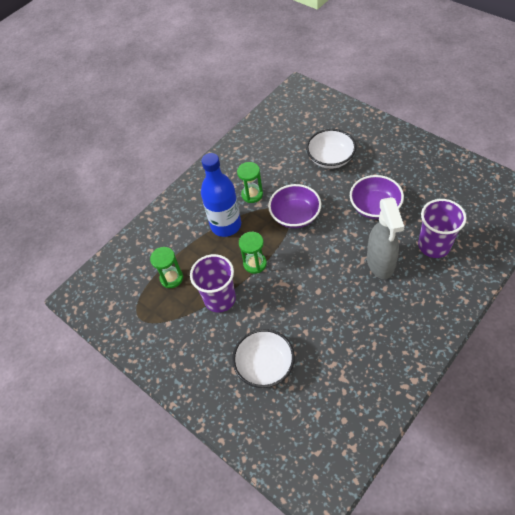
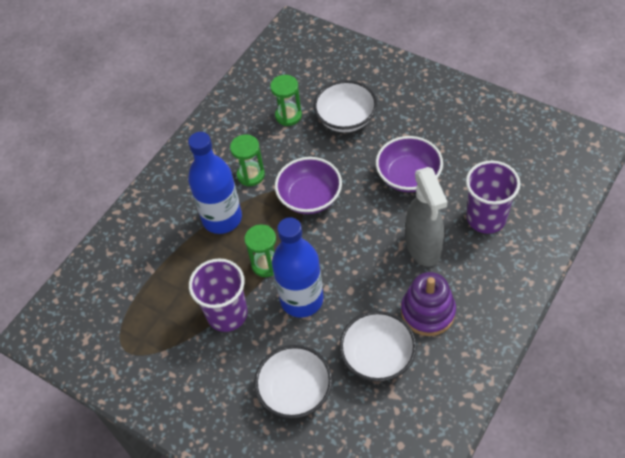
camera: 10 degrees left, 0 degrees up
(171, 278) = (160, 294): green hourglass -> green hourglass (288, 116)
(279, 294) = (302, 299): none -> blue bottle
(334, 346) = (378, 356): none -> white bowl
(378, 315) = (428, 312): none -> purple stacking toy

